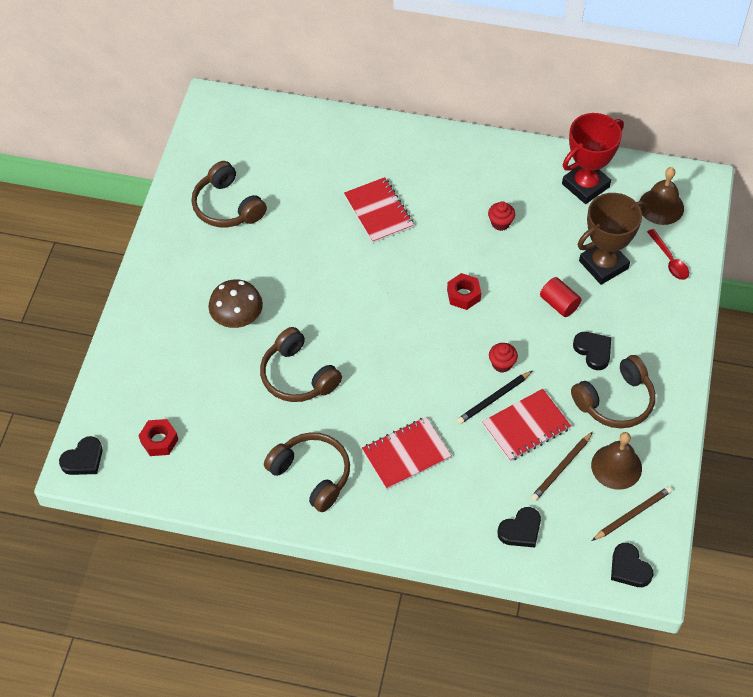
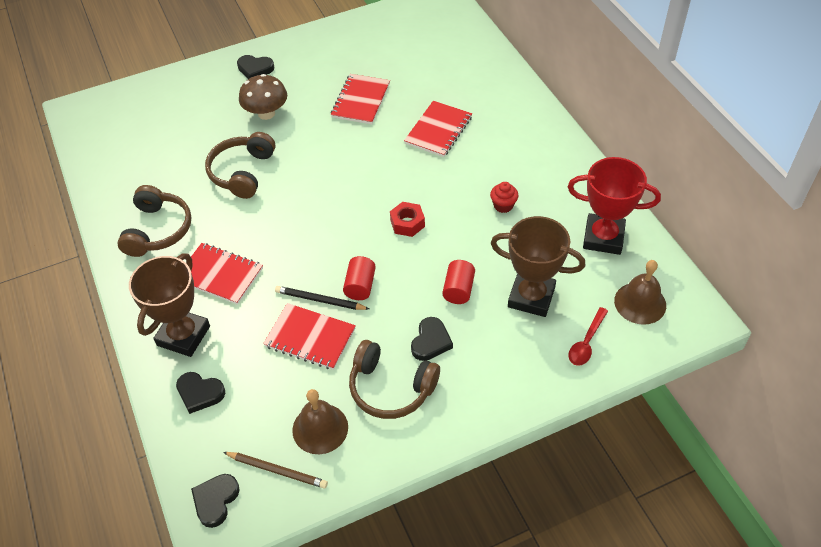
camera: 55 degrees right, 5 degrees down
(83, 459) = (84, 108): black heart -> black heart (255, 69)
(159, 441) = (127, 134): red nut -> none
(227, 206) = (361, 54): brown headphones -> none
(289, 242) = (361, 100): none -> red notebook
(451, 513) = (183, 336): none -> brown trophy
(502, 364) = (360, 286): red cupcake -> red cylinder
(561, 468) = (286, 387): brown pencil -> none

